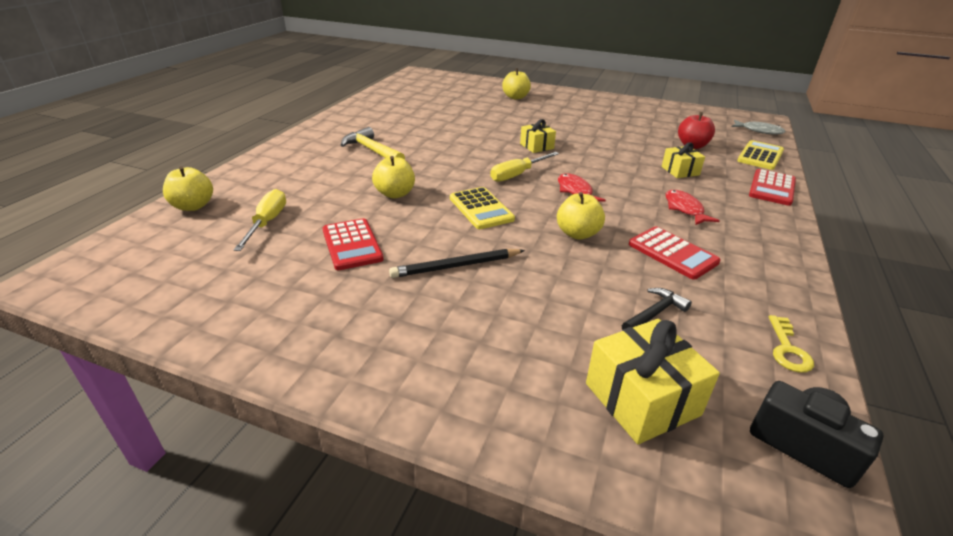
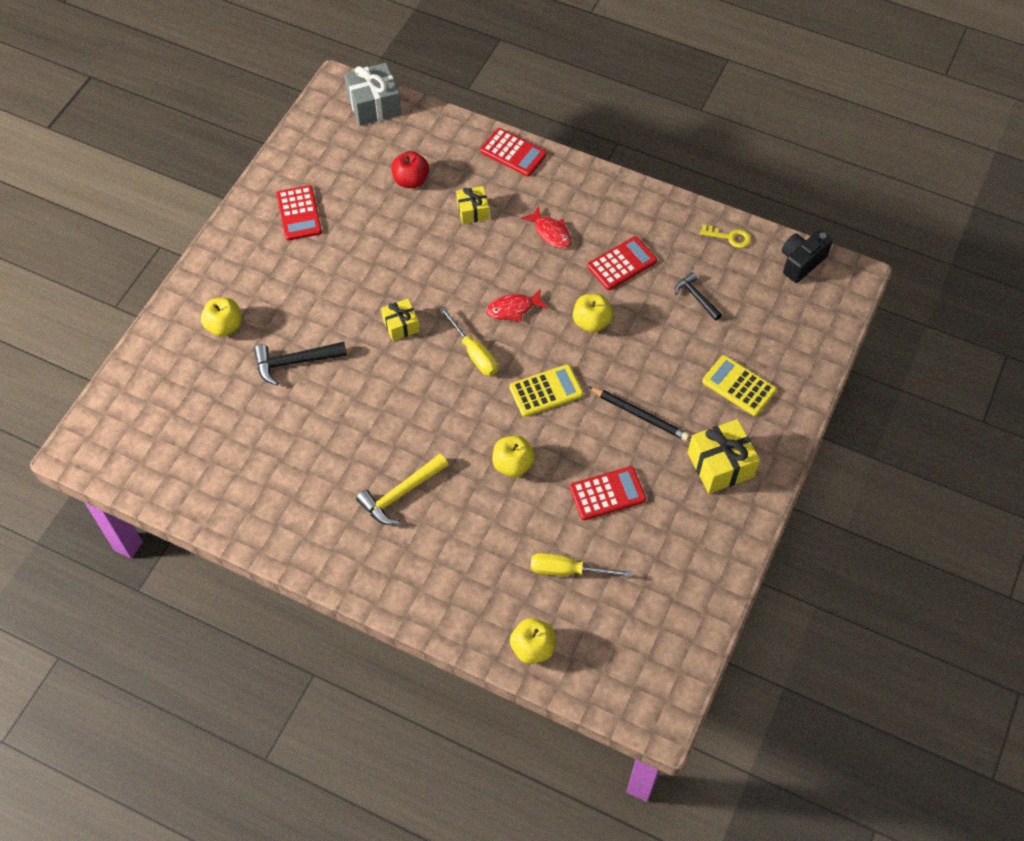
camera: 85 degrees left, 25 degrees up
(456, 266) = (640, 415): black pencil -> black pencil turned 45 degrees counterclockwise
(491, 115) = (294, 362): none -> black hammer
(626, 112) = (299, 213): none -> red calculator
(642, 399) = (773, 325): yellow gift -> yellow gift (720, 465)
(684, 209) = (551, 233): red fish -> red fish turned 120 degrees counterclockwise
(759, 131) = (374, 105): grey fish -> grey gift
(760, 156) = (441, 132): yellow calculator -> yellow calculator (738, 386)

